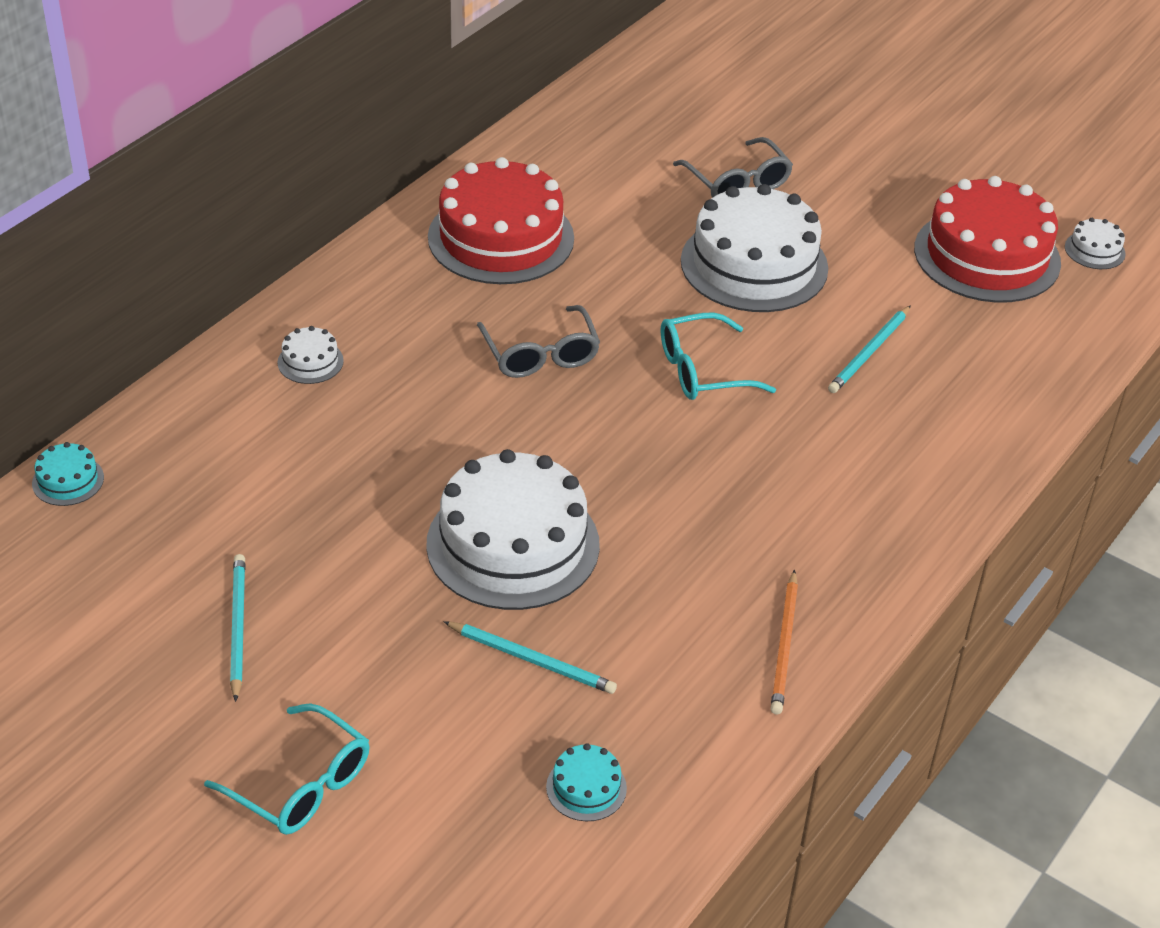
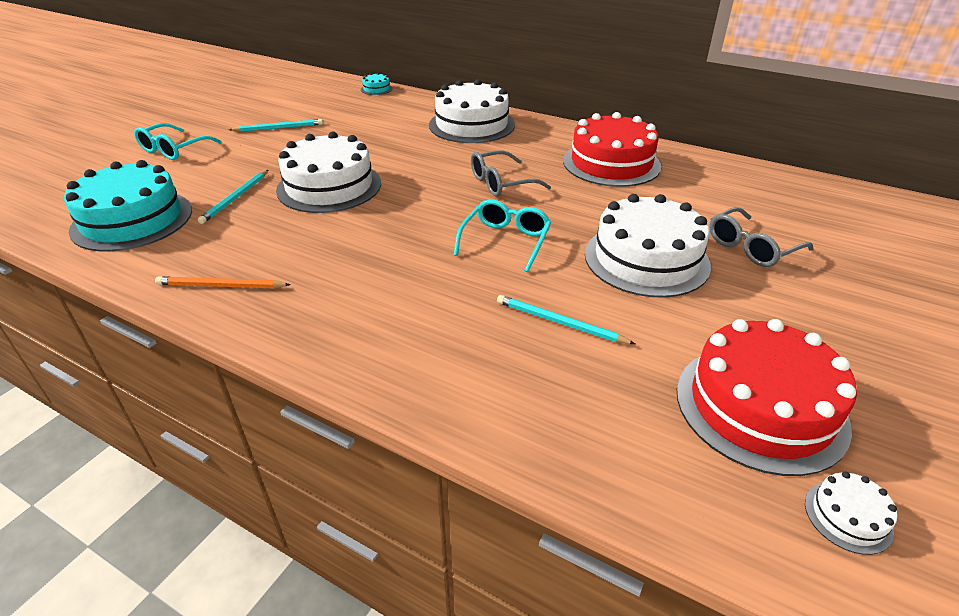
camera: 85 degrees right, 5 degrees down
(310, 361) = (471, 125): white cake -> white cake, size x2.41
(586, 787) = (132, 220): turquoise cake -> turquoise cake, size x2.41
(702, 371) = (505, 241): turquoise glasses -> turquoise glasses turned 45 degrees clockwise

